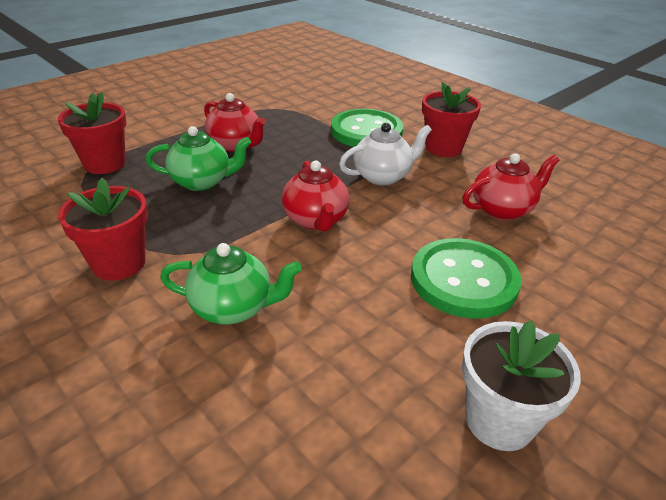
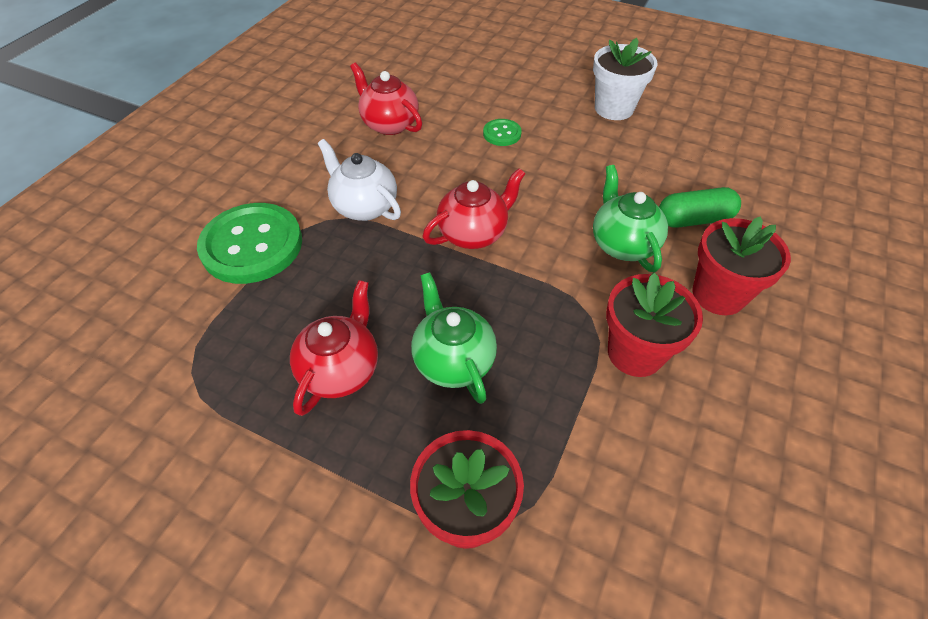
camera: 110 degrees left, 15 degrees up
(221, 391) = (694, 219): none -> green capsule
(443, 148) = (278, 174): red flower pot -> red flower pot (718, 294)
(463, 280) = (502, 134): green button -> green button, size x0.46

